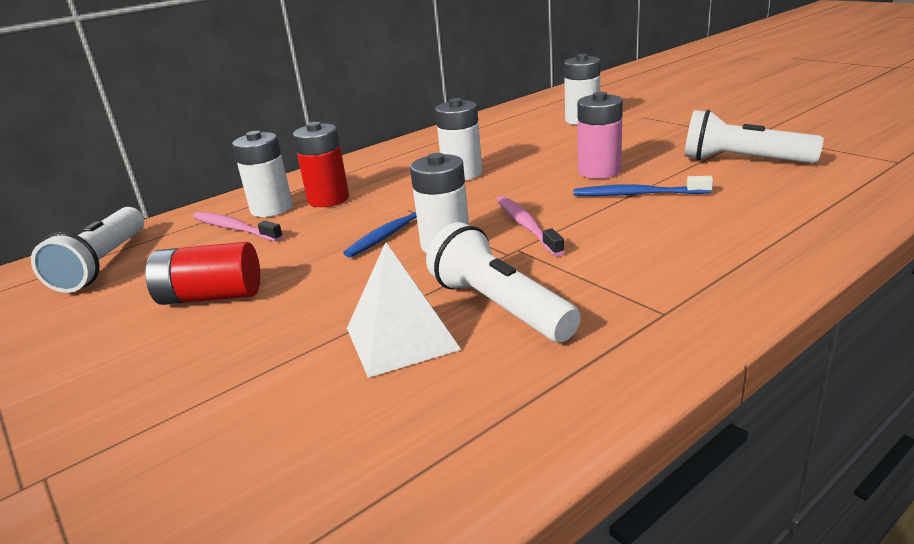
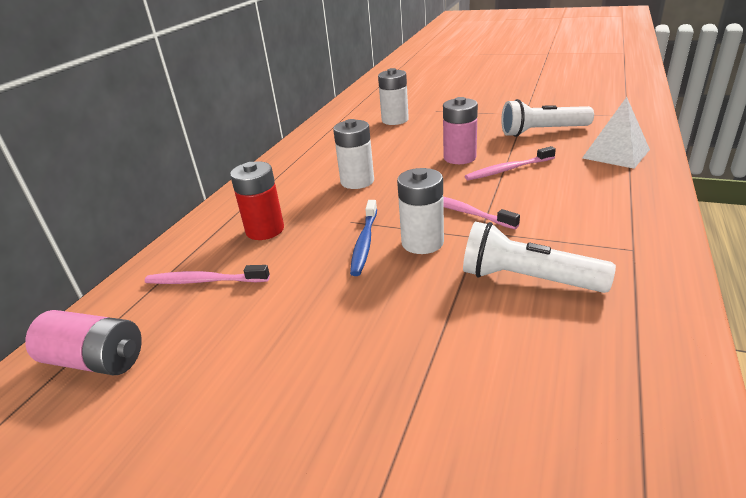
camera: 30 degrees left, 5 degrees up
(103, 264) = (96, 360): white flashlight -> pink battery
(211, 297) = (271, 352): red battery -> none
(271, 209) = (218, 252): white battery -> none
(401, 338) = (491, 328): white pyramid -> white pyramid (616, 154)
(637, 194) = (508, 169): blue toothbrush -> pink toothbrush

